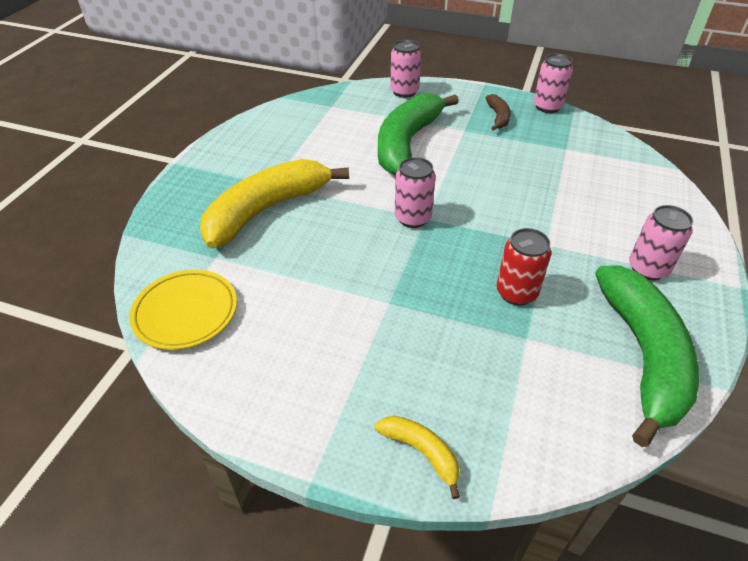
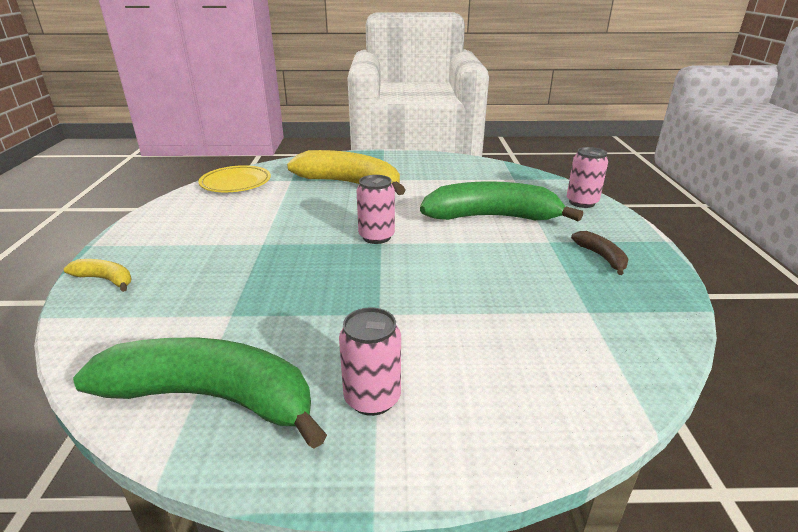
camera: 70 degrees right, 15 degrees down
(421, 452) = (106, 279): yellow banana -> yellow banana turned 90 degrees counterclockwise
(498, 117) = (601, 257): brown banana -> brown banana turned 90 degrees counterclockwise
(516, 293) = (293, 302): red can -> none
(547, 107) = (675, 288): pink can -> none
(643, 355) = (213, 398): green banana -> green banana turned 150 degrees counterclockwise

